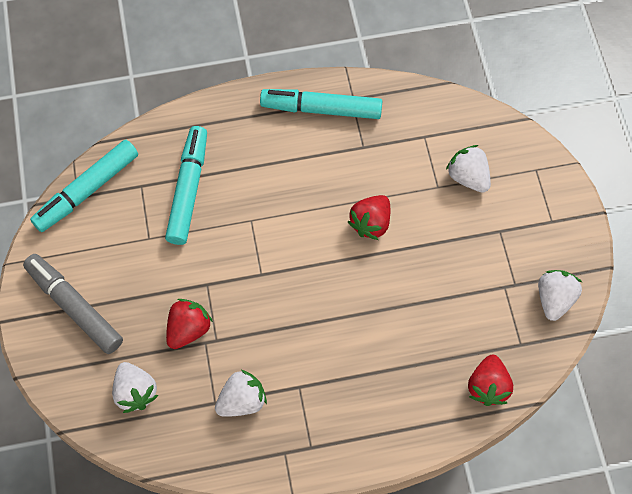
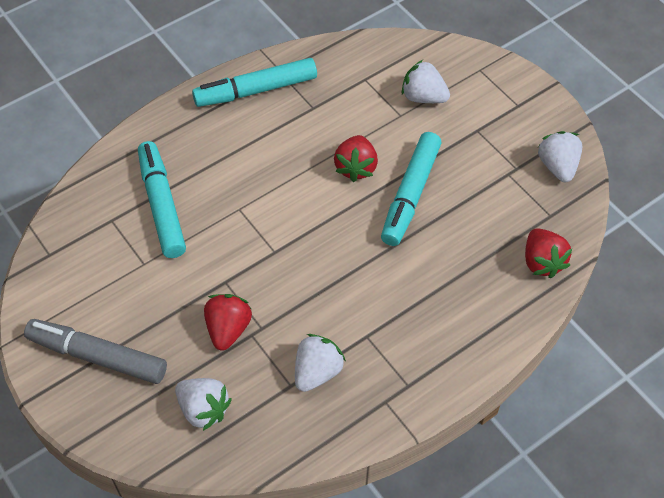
camera: 25 degrees left, 10 degrees down
(87, 190) = (56, 245): turquoise marker -> turquoise marker (410, 195)

